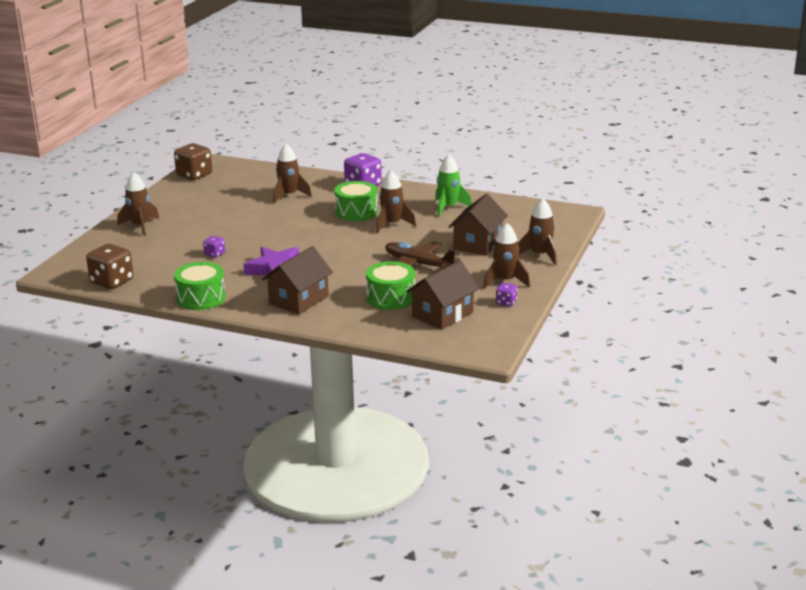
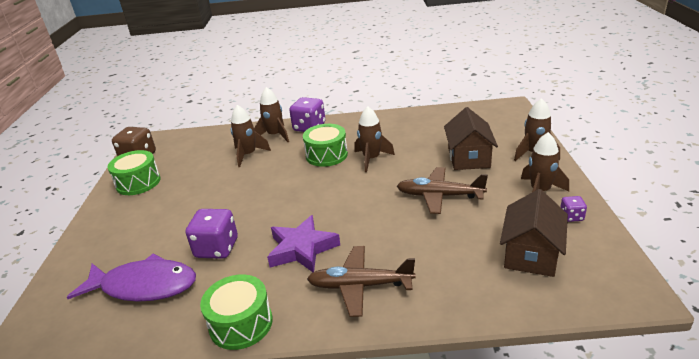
camera: 20 degrees left, 5 degrees up
(112, 282) = (107, 334): brown dice -> none
(140, 226) = (108, 235): brown rocket -> brown rocket (275, 135)
(149, 263) = (144, 286): none -> purple fish
(214, 254) = (217, 248): purple dice -> purple dice, size x1.96
(299, 300) = (360, 286): brown house -> brown plane
(391, 298) = (456, 248): green drum -> green drum (138, 182)
(448, 207) = (404, 129): green rocket -> none

